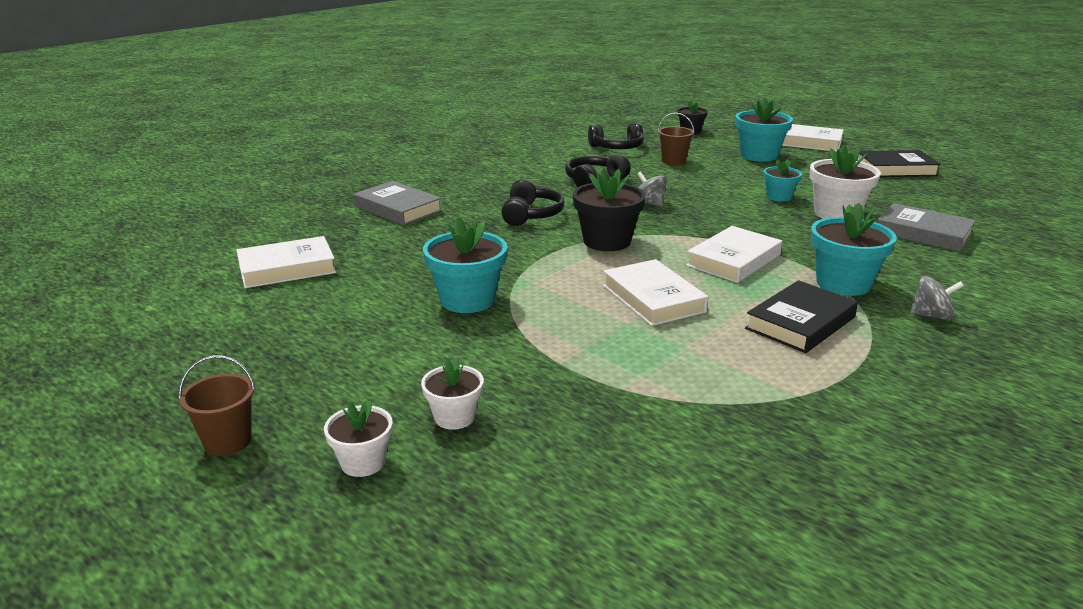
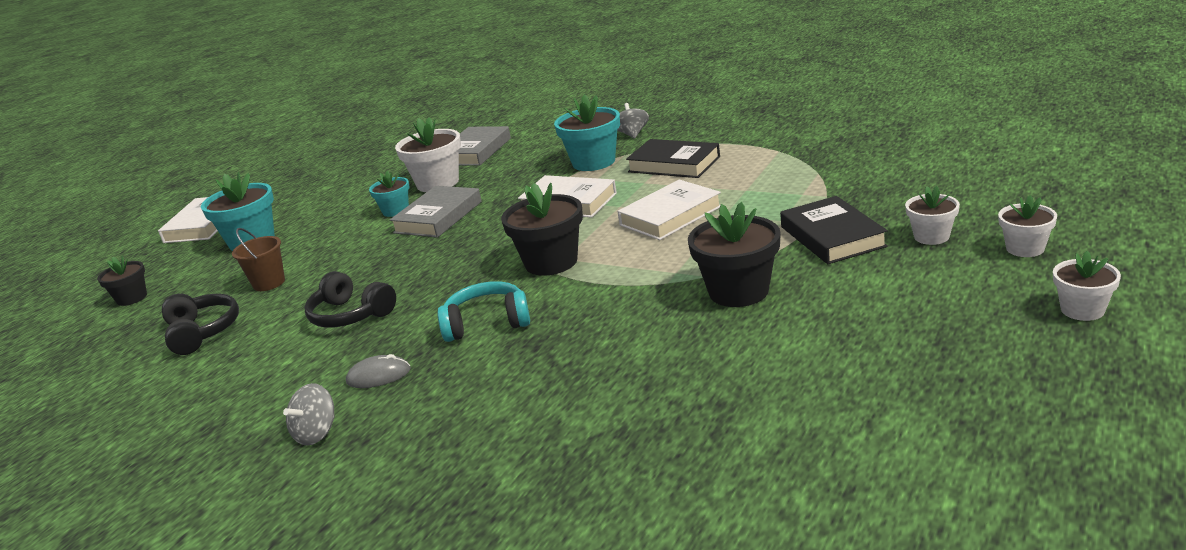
camera: 100 degrees left, 0 degrees up
(228, 441) = (1082, 310): brown bucket -> white flower pot
(287, 268) = (750, 439): white book -> none
(398, 209) = (494, 432): grey book -> grey book (438, 217)
(467, 300) = (738, 291): turquoise flower pot -> black flower pot
(501, 186) = (378, 376): none -> grey mouse
(531, 215) = (487, 323): black headphones -> turquoise headphones
(649, 203) = (428, 266): grey spinning top -> grey spinning top (317, 433)
(895, 169) = (305, 177): black book -> black book (832, 236)

